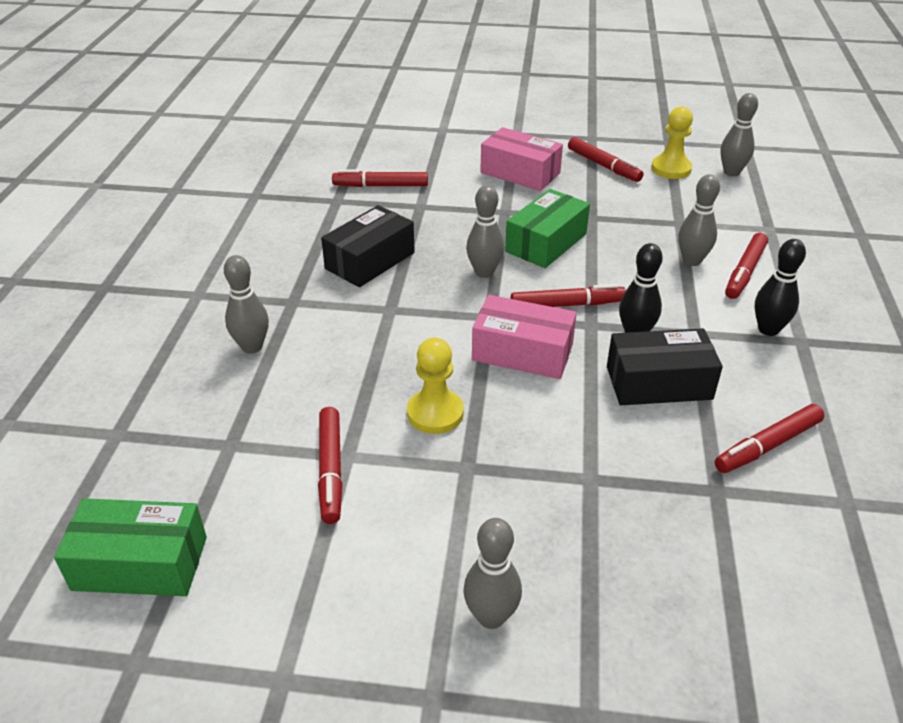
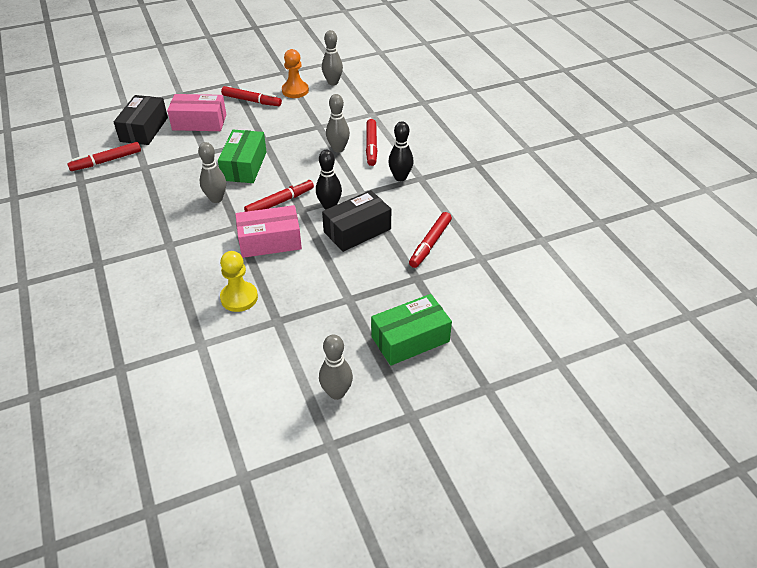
camera: 30 degrees left, 5 degrees up
(140, 563) = (111, 460): green box -> green box (410, 339)
(252, 347) = (90, 303): grey bowling pin -> none
(331, 470) = (196, 356): red marker -> none
(370, 261) = (134, 217): black box -> black box (144, 129)
(671, 169) = (295, 91): yellow pawn -> orange pawn

